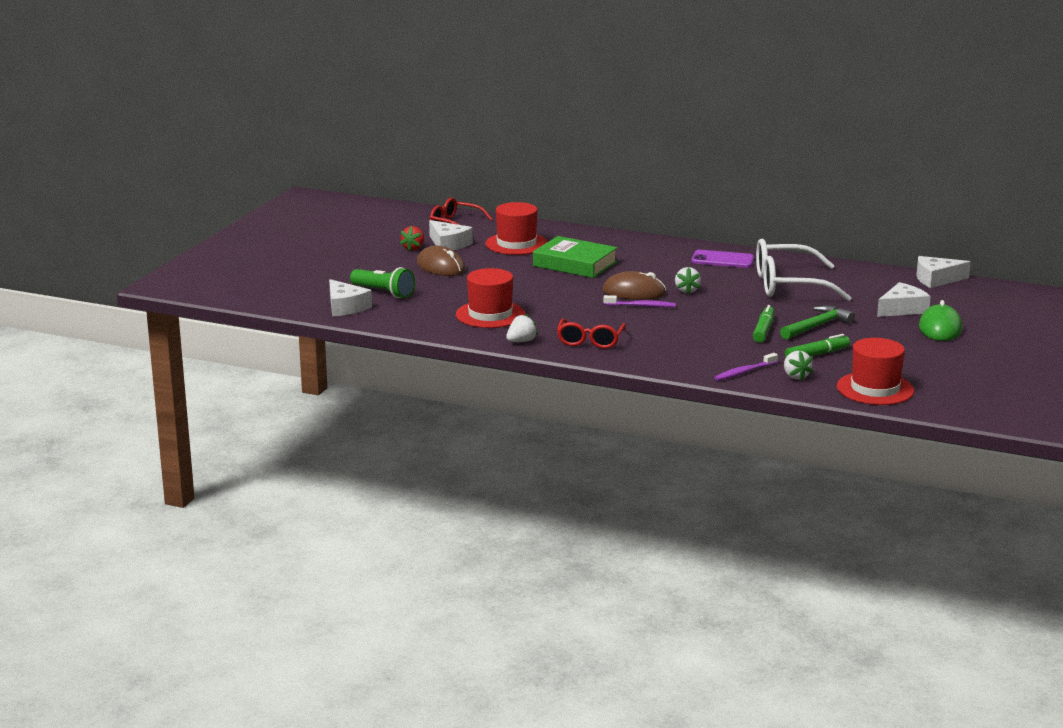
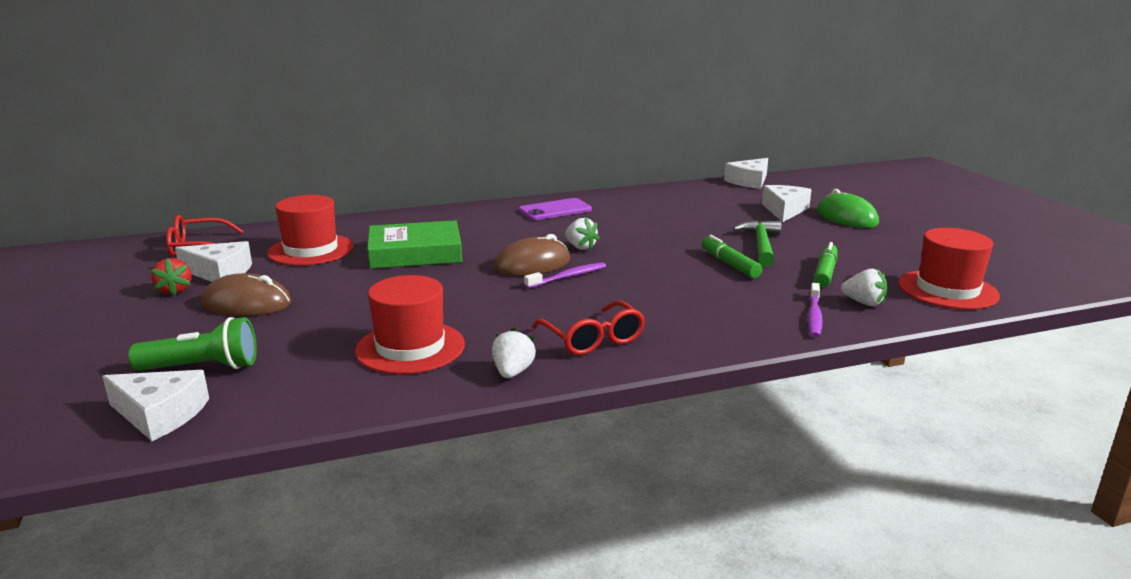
camera: 40 degrees left, 0 degrees up
(789, 285) = (657, 216): white glasses -> none

